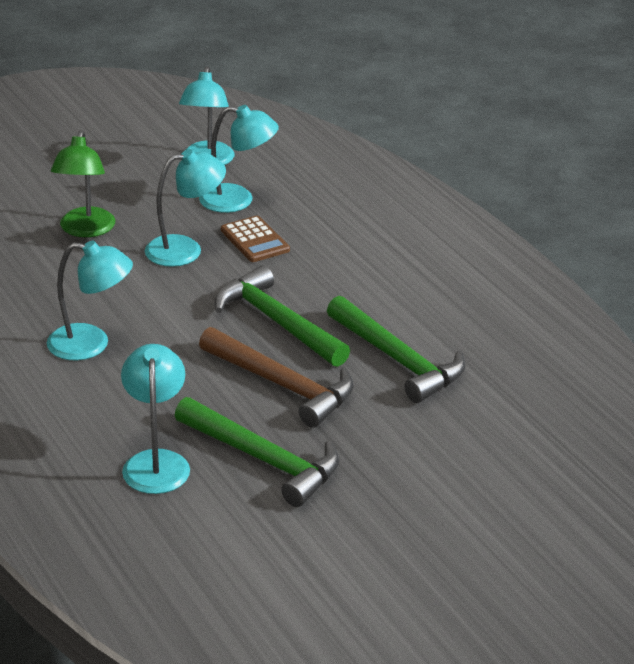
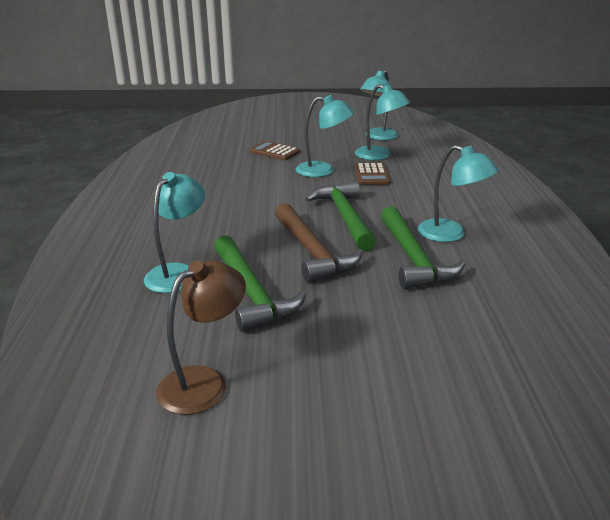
camera: 30 degrees right, 5 degrees down
(85, 230) = (275, 152): green lamp -> brown calculator
(91, 344) = (215, 201): turquoise lamp -> turquoise lamp (450, 234)
(309, 568) = (204, 382): none -> brown lamp

